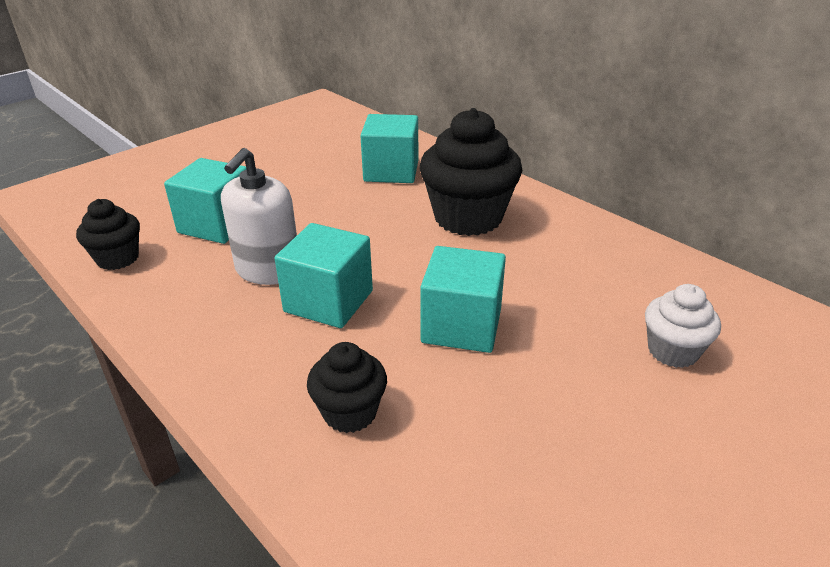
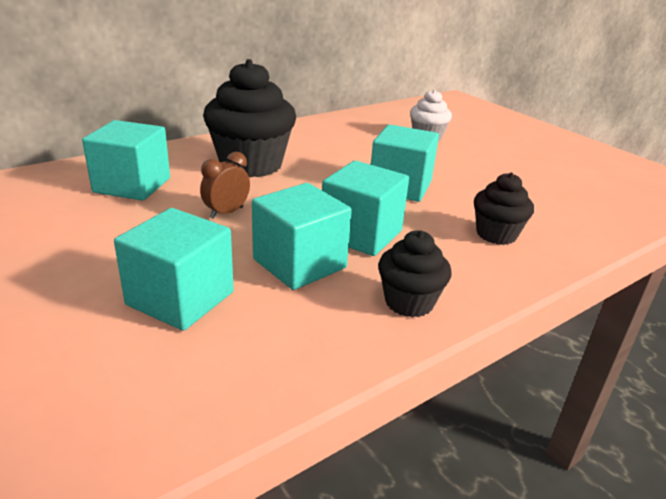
camera: 85 degrees left, 5 degrees down
(118, 258) = (227, 385): black cupcake -> black cupcake (409, 302)
(268, 270) = (299, 263): white soap dispenser -> turquoise cube
(354, 221) = (226, 213): none -> brown clock

